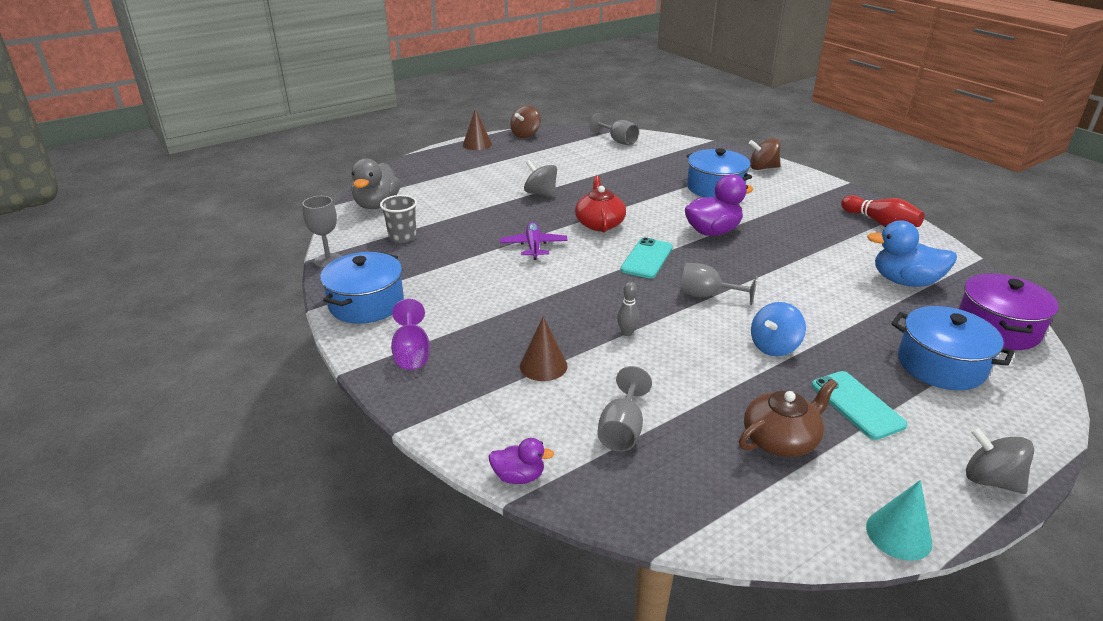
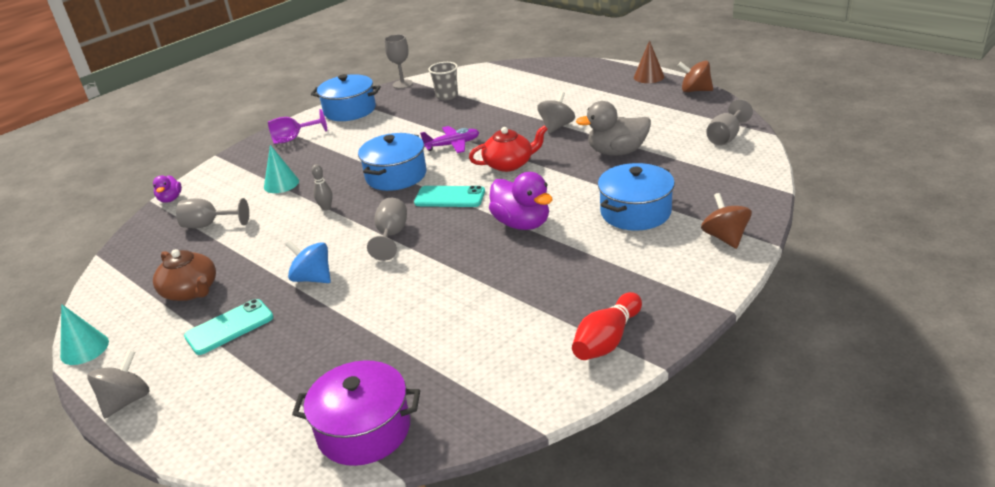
camera: 80 degrees right, 0 degrees up
(377, 205) = (495, 74): grey duck -> grey duck (617, 152)
(543, 365) = (281, 184): brown cone -> turquoise cone
(905, 281) = (454, 359): blue duck -> none
(940, 365) = (289, 380): blue pot -> blue pot (396, 176)

